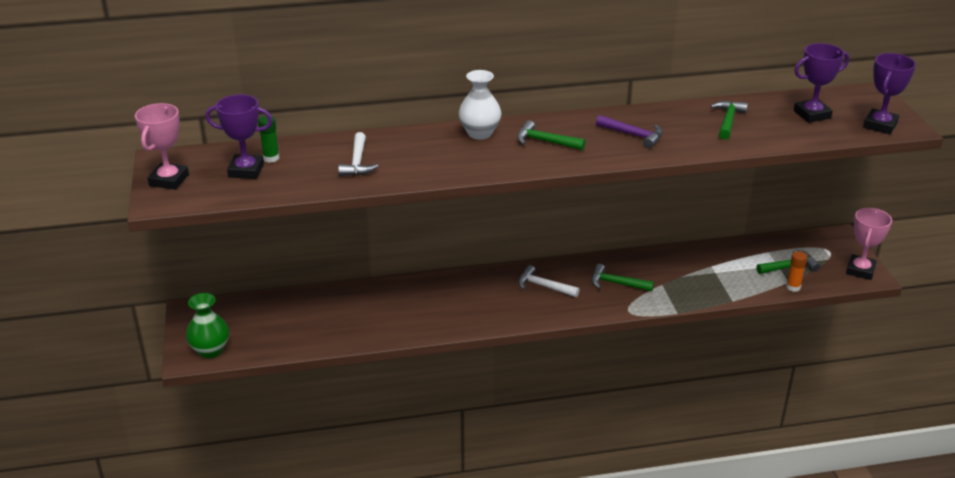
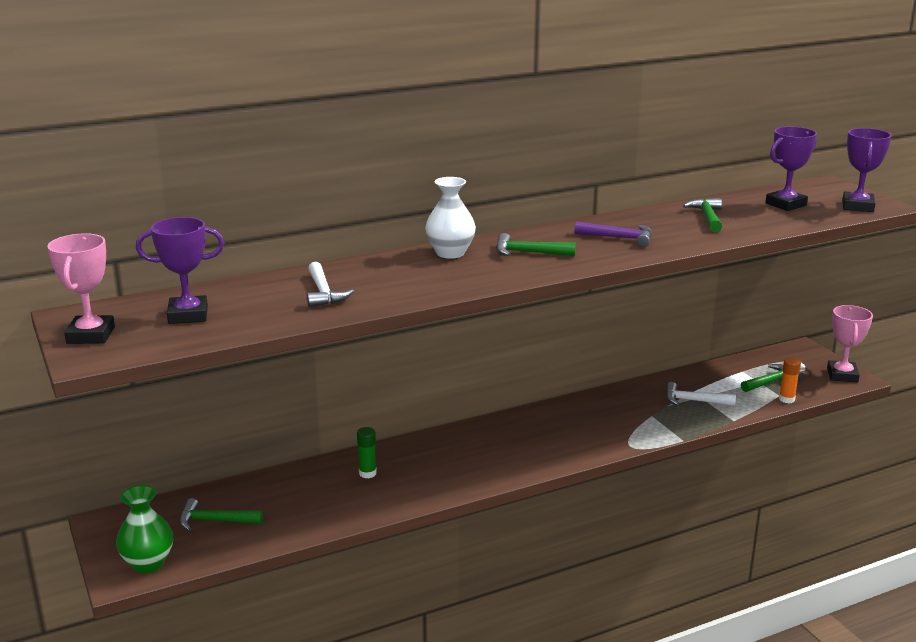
camera: 15 degrees left, 10 degrees down
(271, 158) = (213, 300): green glue stick -> green glue stick (367, 473)
(543, 286) = (525, 435): white hammer -> white hammer (694, 401)
(617, 283) = (603, 421): green hammer -> green hammer (215, 521)

